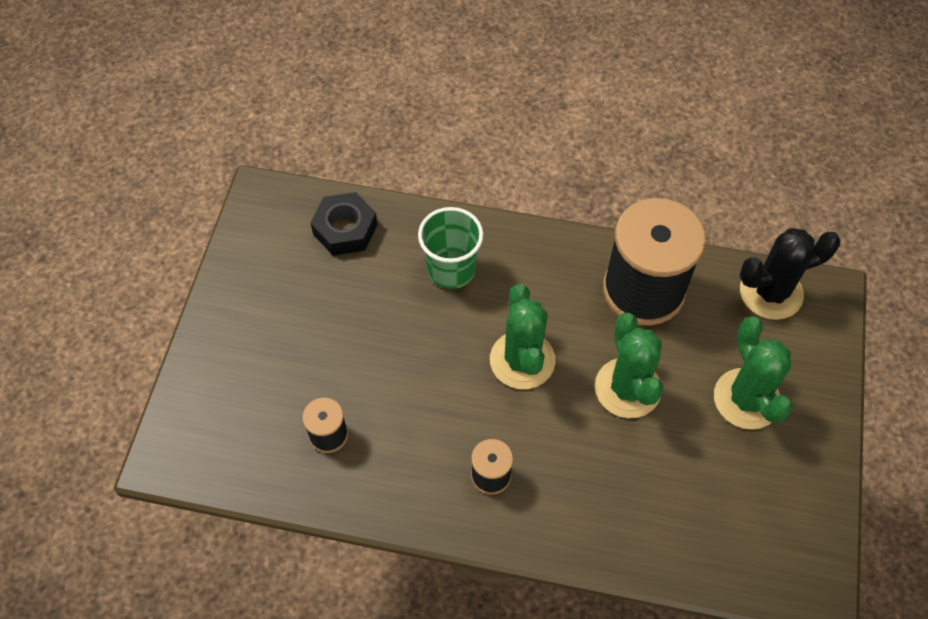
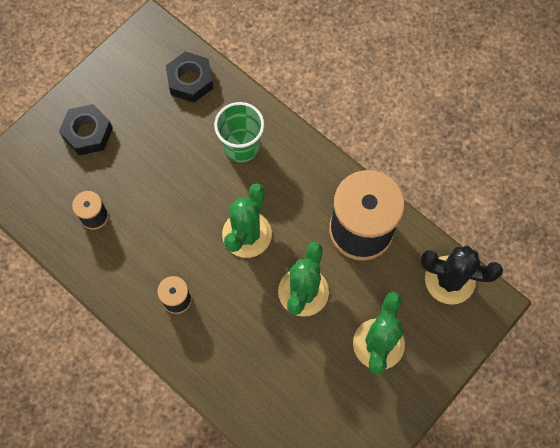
camera: 30 degrees right, 10 degrees up
(259, 345) = (88, 133): none -> black nut

